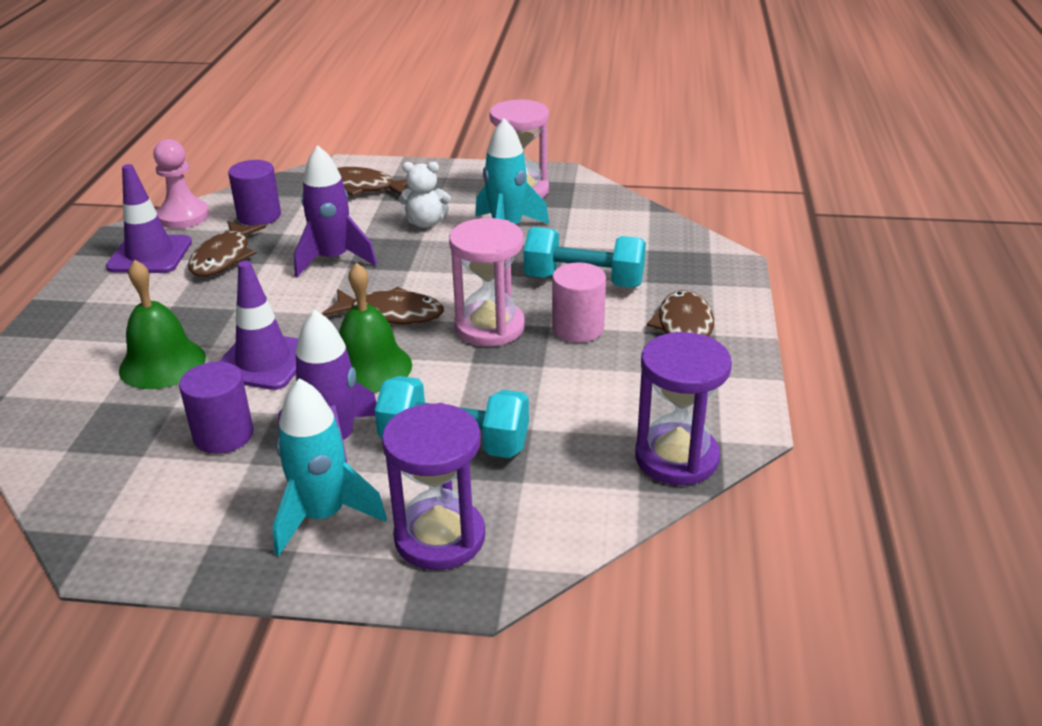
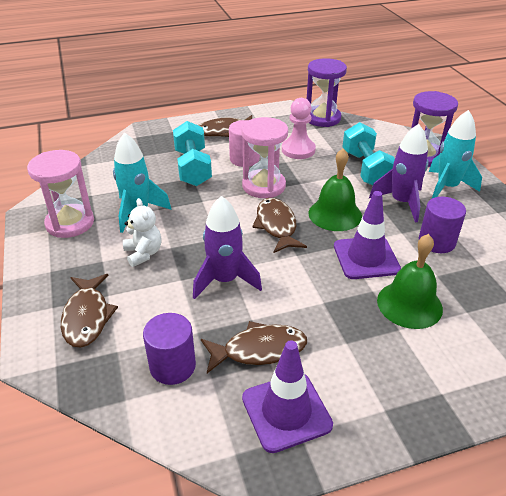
camera: 115 degrees left, 5 degrees up
(183, 216) = (199, 433): pink pawn -> pink pawn (298, 150)

